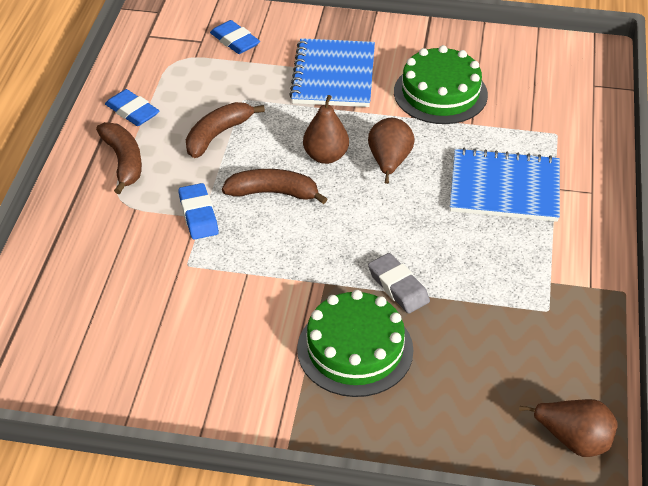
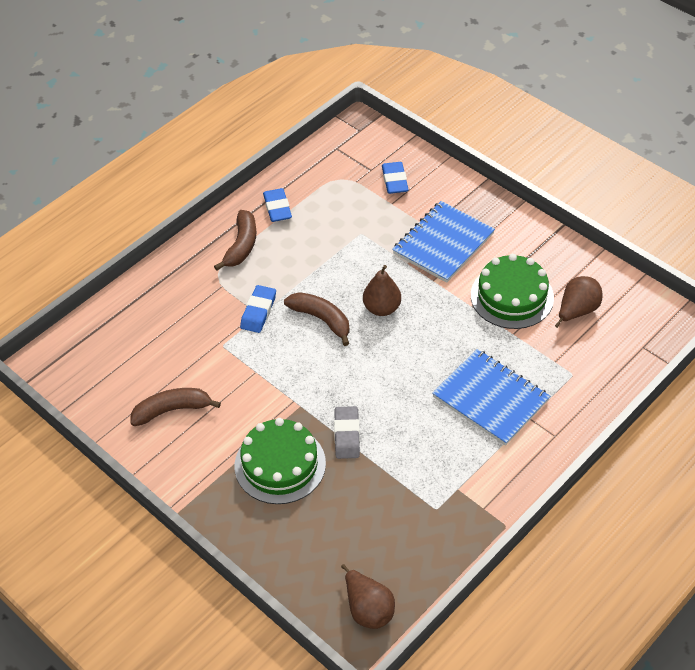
camera: 35 degrees right, 5 degrees up
(218, 135) = (320, 254): brown banana -> brown banana (172, 410)
(389, 162) = (423, 335): brown pear -> brown pear (577, 311)

